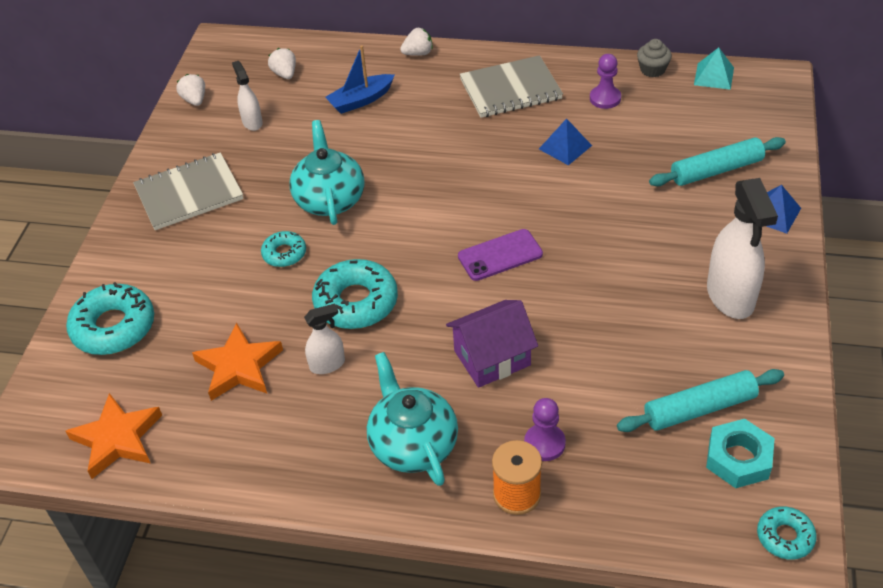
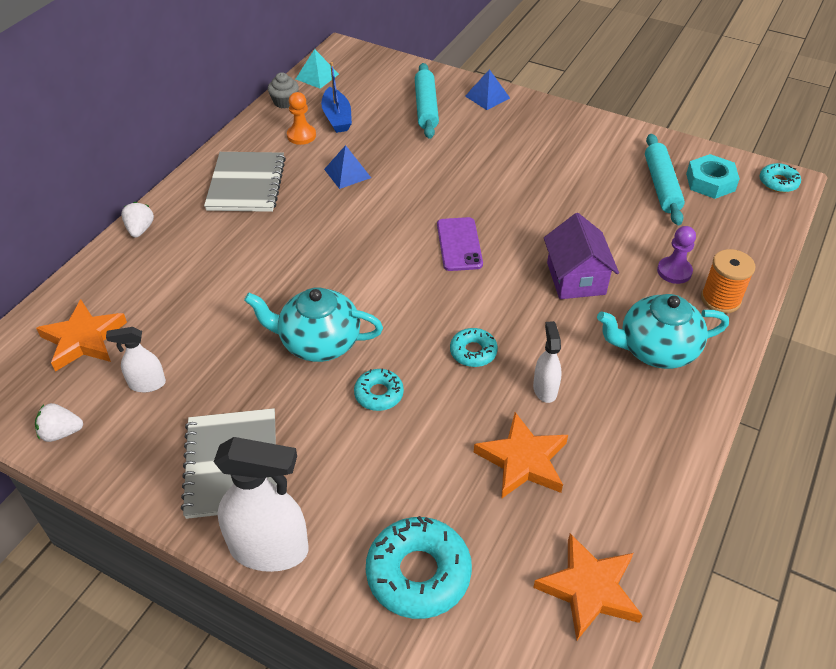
camera: 75 degrees left, 0 degrees up
(285, 74) = (83, 339): white strawberry -> orange star
(356, 302) = (473, 352): turquoise donut -> turquoise donut, size x0.55
(361, 100) = (180, 287): blue boat -> blue boat (337, 118)
(605, 98) = (301, 135): purple pawn -> orange pawn
(730, 296) = (560, 140): white spray bottle -> white spray bottle (269, 549)

